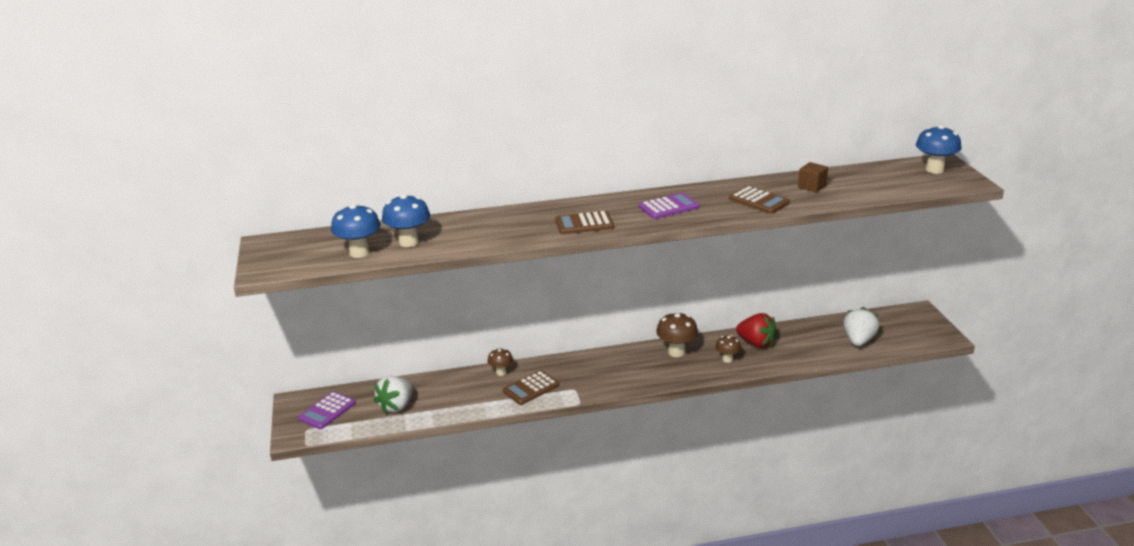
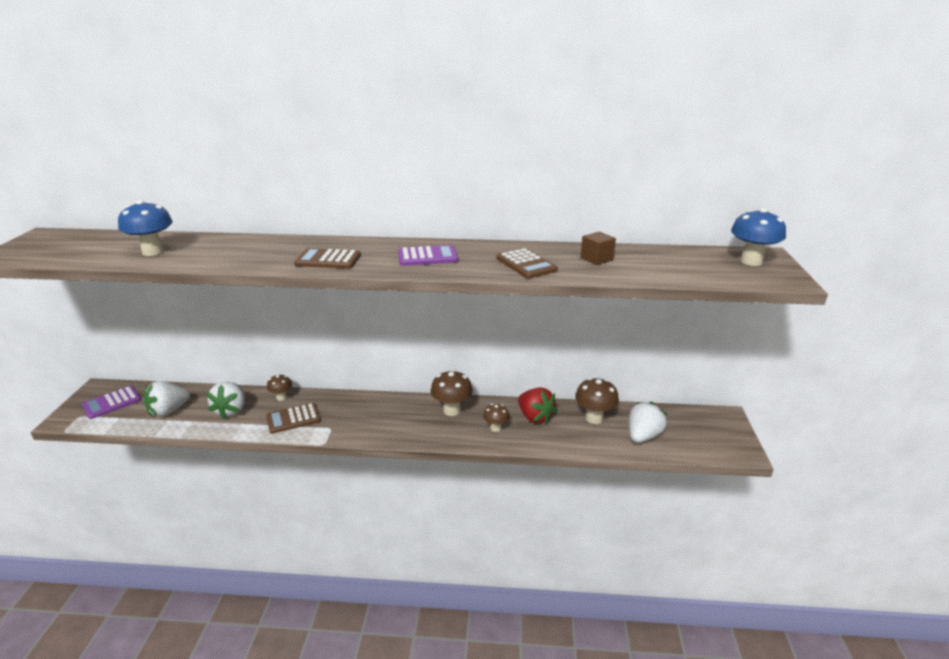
camera: 15 degrees right, 0 degrees up
(359, 252) = (99, 254): blue mushroom -> none
(461, 393) = (231, 410): none -> white strawberry
(809, 334) = (594, 418): none -> brown mushroom

